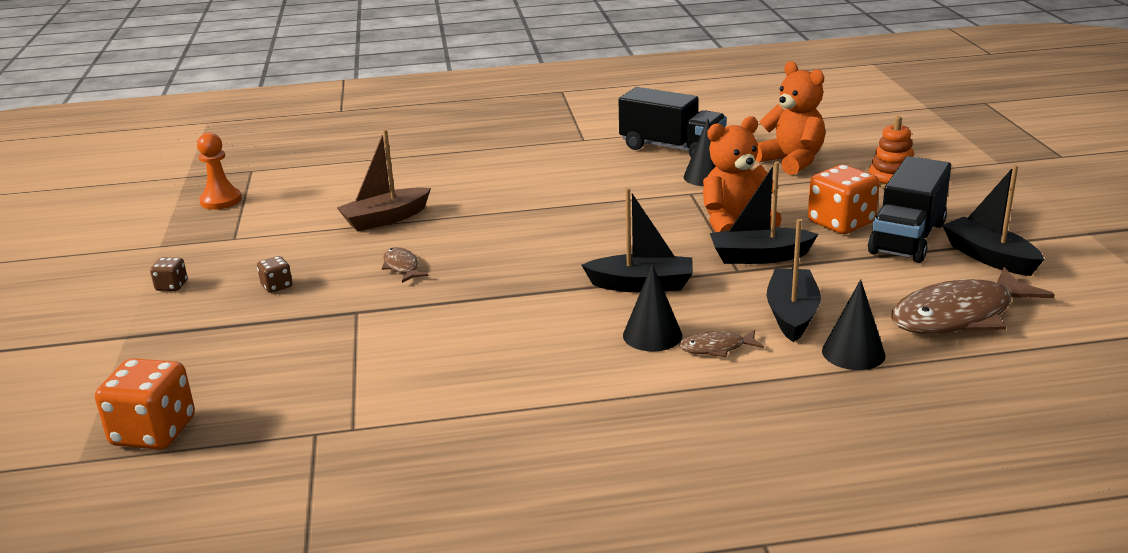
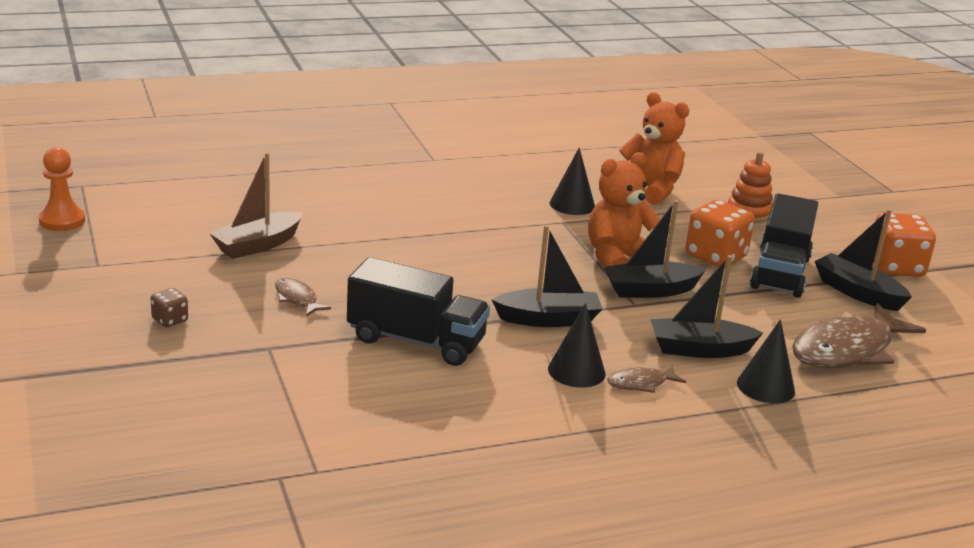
camera: 15 degrees left, 0 degrees up
(153, 432) = (105, 481): orange dice -> orange dice (895, 267)
(171, 286) = (50, 319): brown dice -> none
(671, 148) = (527, 172): black truck -> black truck (416, 341)
(792, 314) = (699, 349): black boat -> black boat turned 90 degrees counterclockwise

